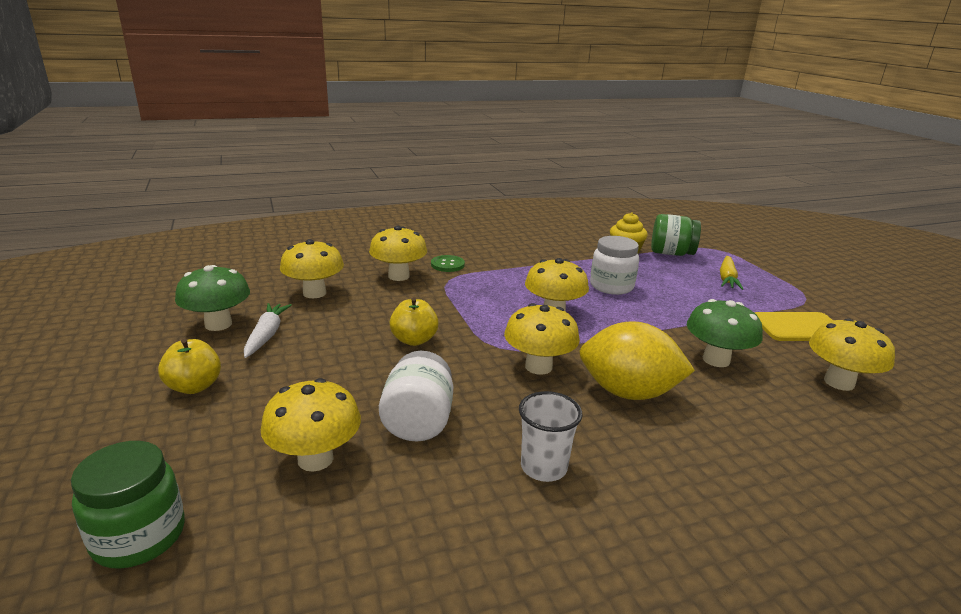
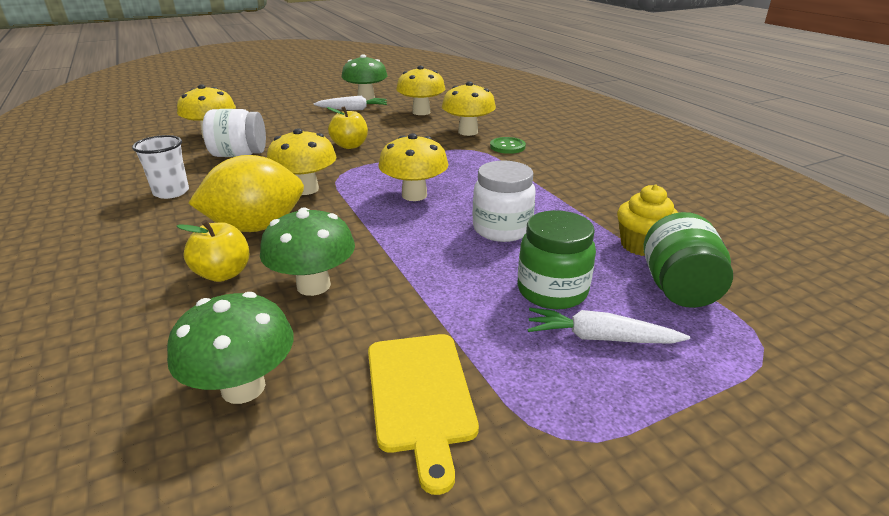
camera: 85 degrees right, 5 degrees up
(139, 536) = (173, 115): green jar -> green jar (552, 291)
(194, 386) = (292, 104): yellow apple -> yellow apple (223, 274)
(628, 392) = (256, 227): yellow lemon -> yellow lemon turned 60 degrees clockwise
(727, 278) = (600, 338): yellow carrot -> white carrot
(839, 382) = (243, 387): yellow mushroom -> green mushroom

